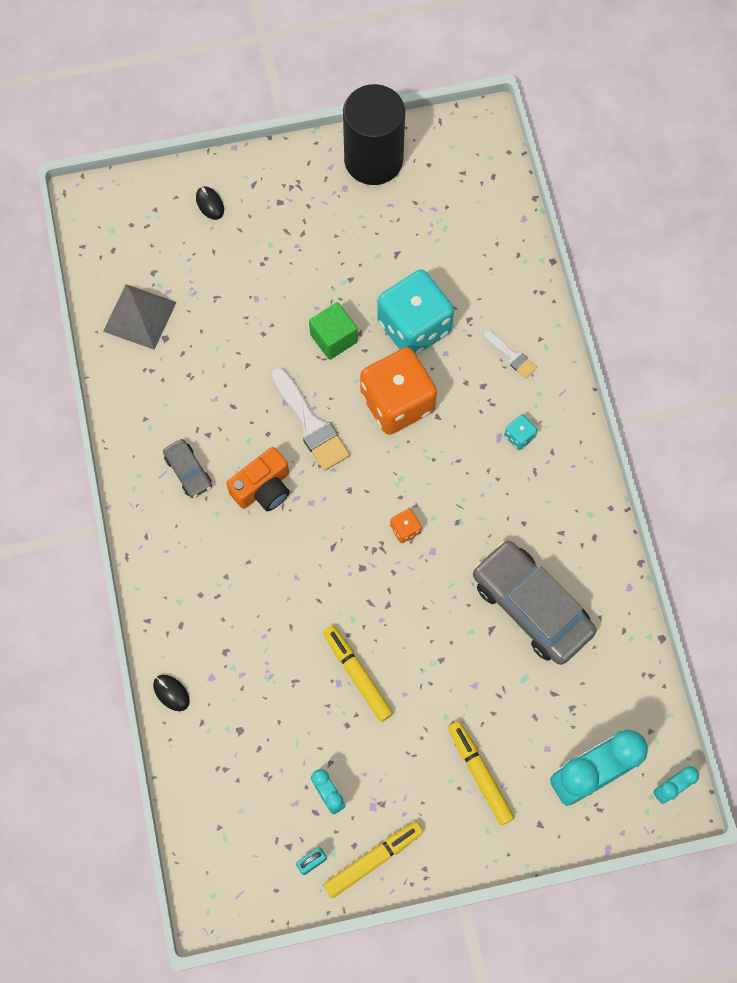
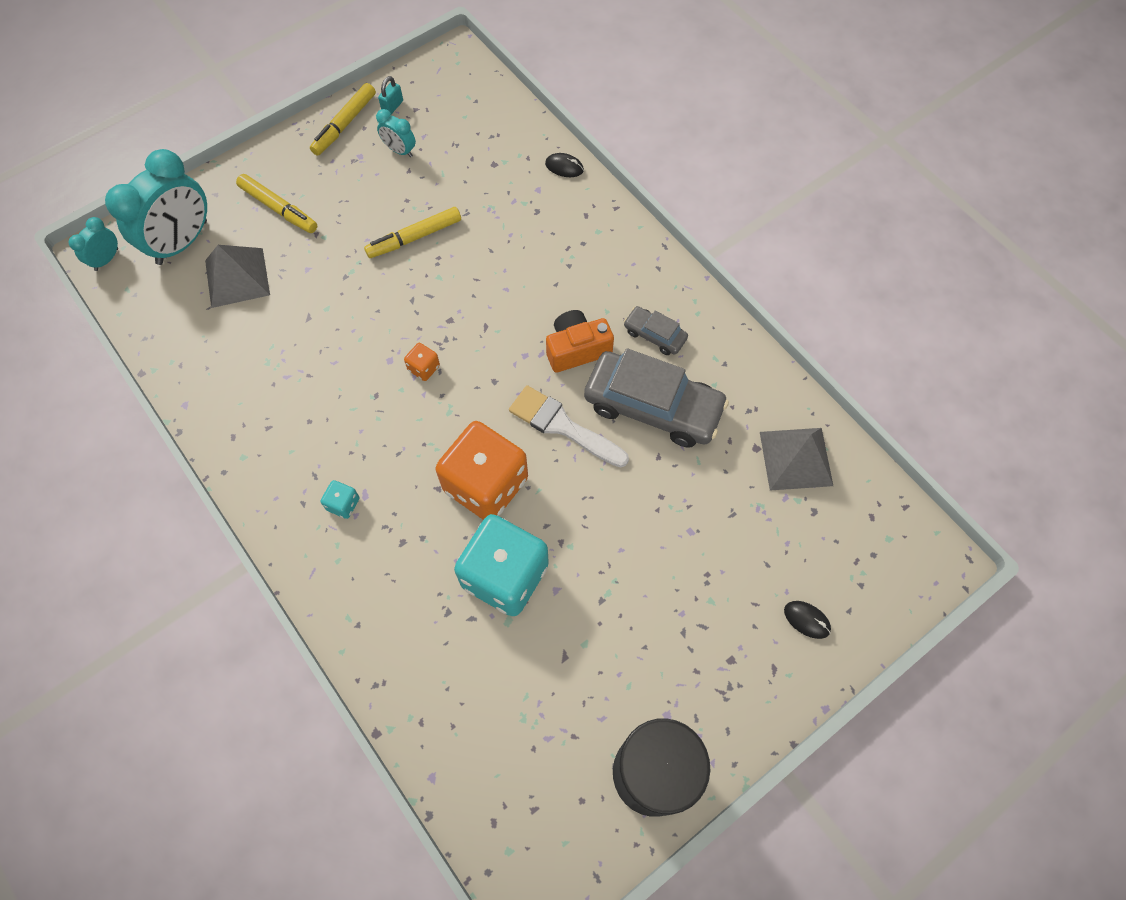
camera: 155 degrees right, 5 degrees down
(263, 488) = (577, 349): orange camera -> orange camera turned 45 degrees clockwise
(333, 338) = (585, 524): green cube -> none
(357, 674) = (414, 237): yellow marker -> yellow marker turned 120 degrees clockwise
(511, 356) = (383, 589): white brush -> none
(531, 606) = (276, 351): grey car -> grey car (653, 406)
(545, 706) = (237, 277): none -> grey pyramid

